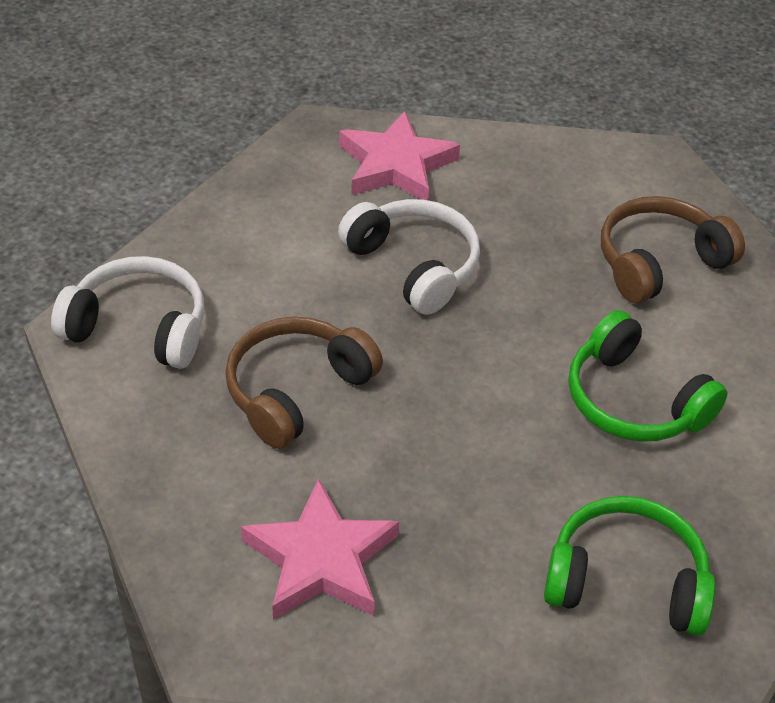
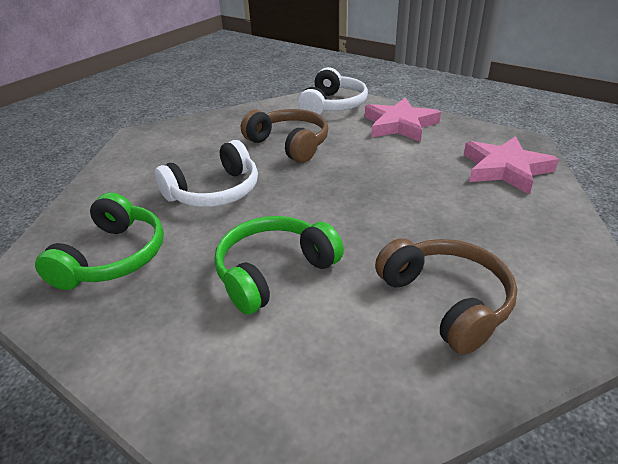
camera: 95 degrees right, 10 degrees down
(321, 559) = (175, 155): pink star -> pink star (399, 125)
(414, 265) = (401, 177): white headphones -> white headphones (215, 192)

